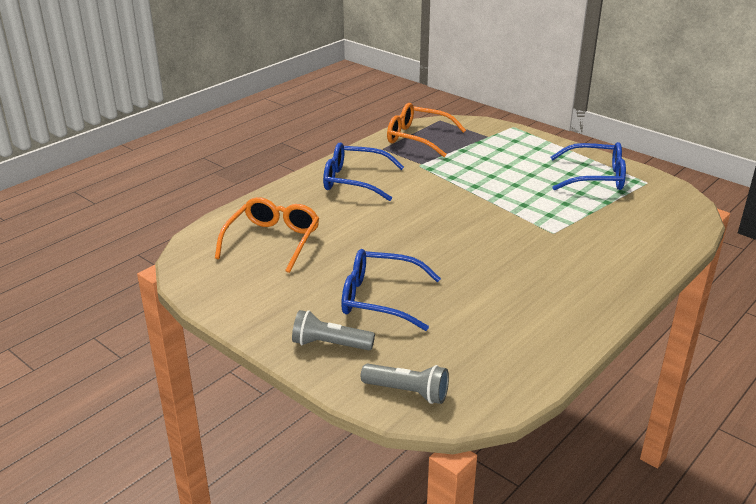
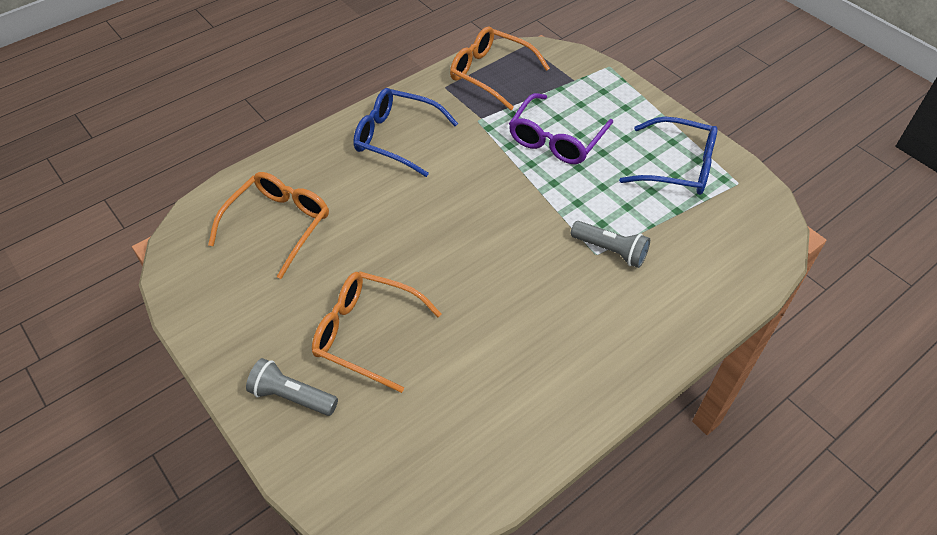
camera: 10 degrees right, 20 degrees up
(380, 299) = (367, 334): blue glasses -> orange glasses
(407, 392) = (352, 483): grey flashlight -> grey flashlight (610, 251)
(489, 170) = (556, 139): none -> purple glasses

